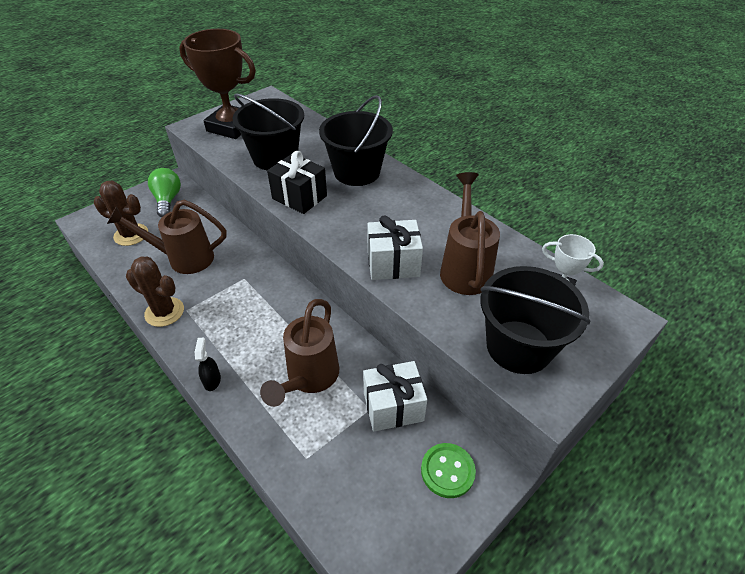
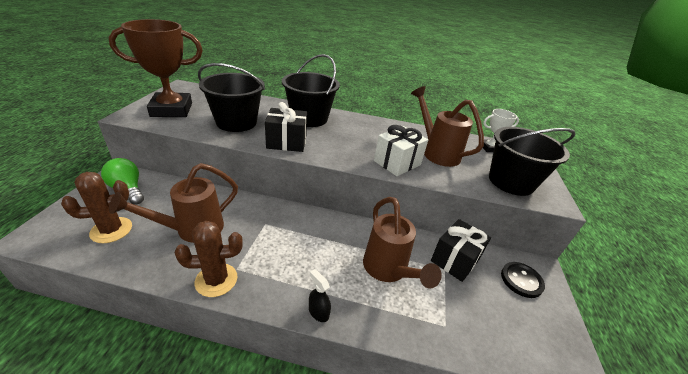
camera: 40 degrees left, 10 degrees down
(393, 406) = (455, 260): white gift -> black gift
(447, 471) = (521, 280): green button -> black button

